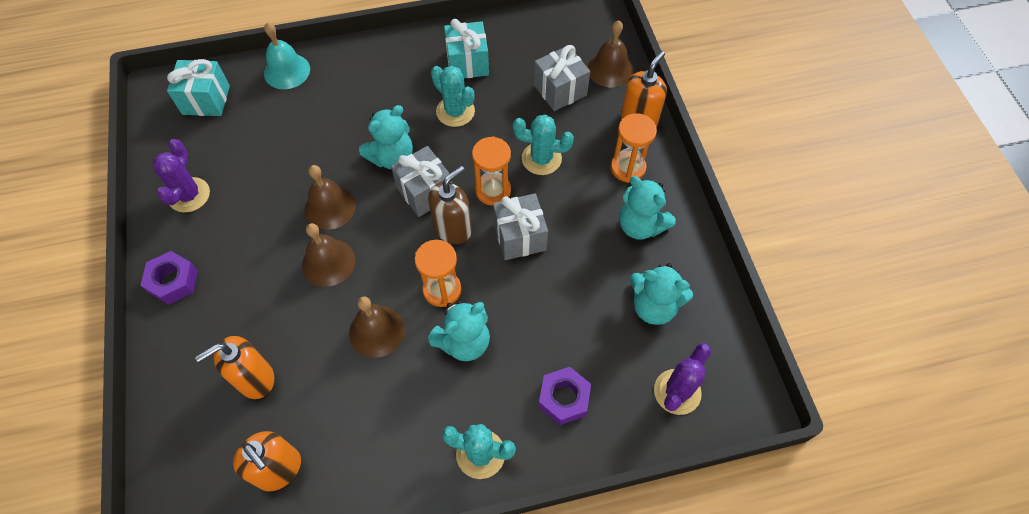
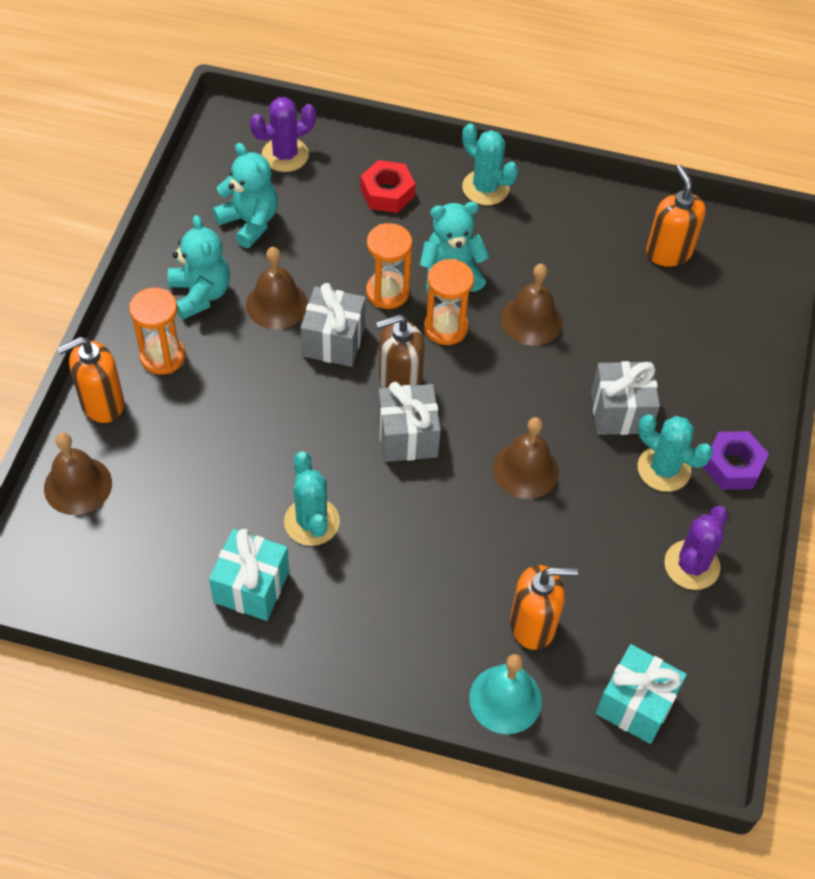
camera: 155 degrees left, 5 degrees down
(255, 379) = (669, 332): orange soap dispenser -> orange soap dispenser (533, 625)
(328, 262) = (553, 408): brown bell -> brown bell (276, 304)
(392, 157) = (423, 497): turquoise teddy bear -> none
(493, 190) = (329, 402): orange hourglass -> orange hourglass (387, 292)
(541, 159) = (250, 412): turquoise cactus -> turquoise cactus (664, 469)
(560, 90) = (162, 487): grey gift -> grey gift (620, 412)
(564, 398) = (387, 193): purple nut -> red nut

